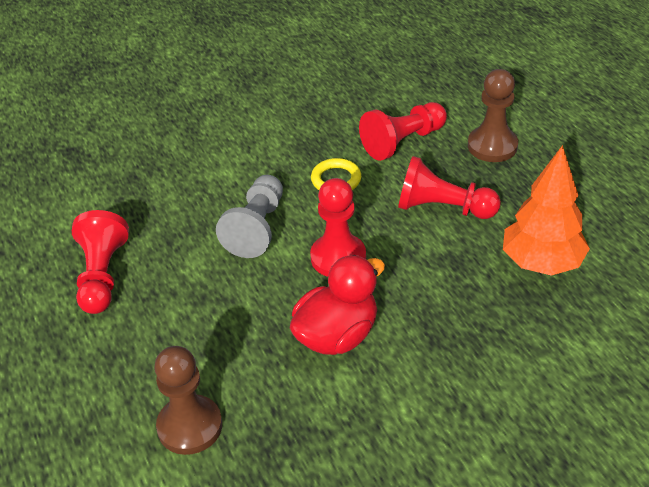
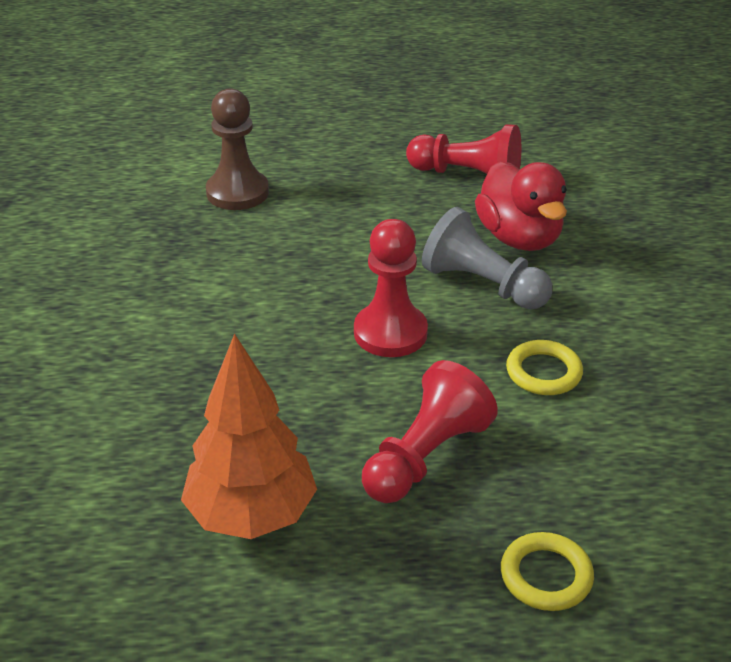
camera: 110 degrees right, 5 degrees down
(337, 335) = (272, 299): red duck -> red duck (519, 238)
(402, 142) = (604, 468): red pawn -> none
(492, 146) = (546, 576): brown pawn -> yellow ring

